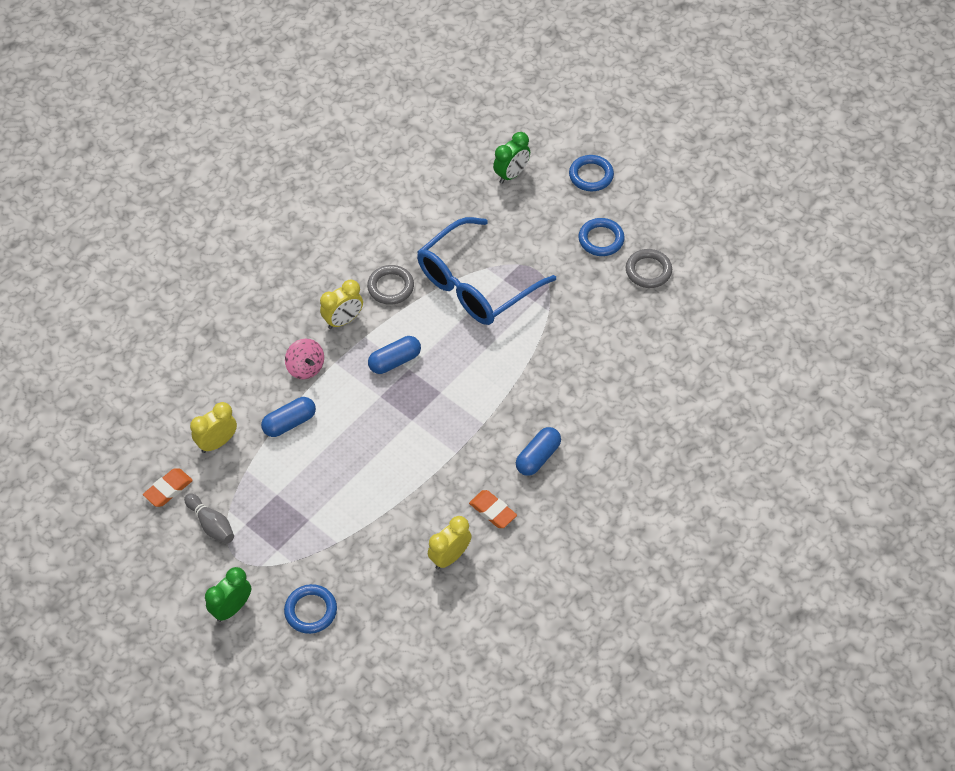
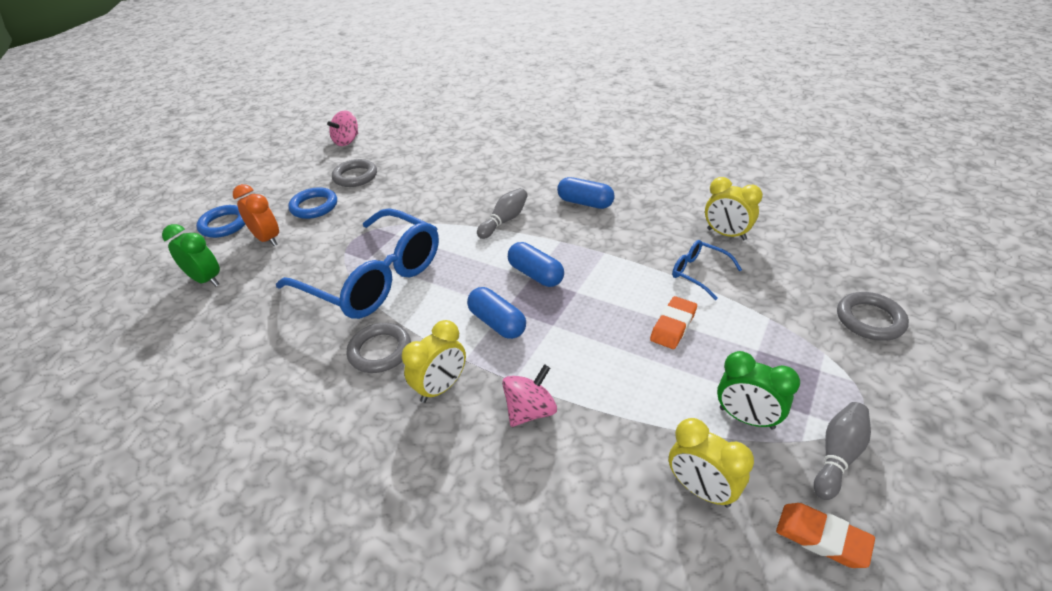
camera: 100 degrees left, 15 degrees down
(232, 608) = (934, 395): green clock -> green clock (746, 418)
(289, 423) = (627, 406): blue capsule -> blue capsule (535, 274)
(311, 611) = (870, 320): blue ring -> grey ring
(343, 320) = (441, 388): yellow clock -> yellow clock turned 90 degrees clockwise
(404, 514) = (699, 273): none -> blue glasses
(492, 511) = (659, 218): orange eraser -> orange eraser (673, 326)
(529, 386) = (504, 221): none -> grey bowling pin
(557, 209) = (267, 239): none -> orange clock
(730, 263) = (347, 141): none -> pink spinning top

